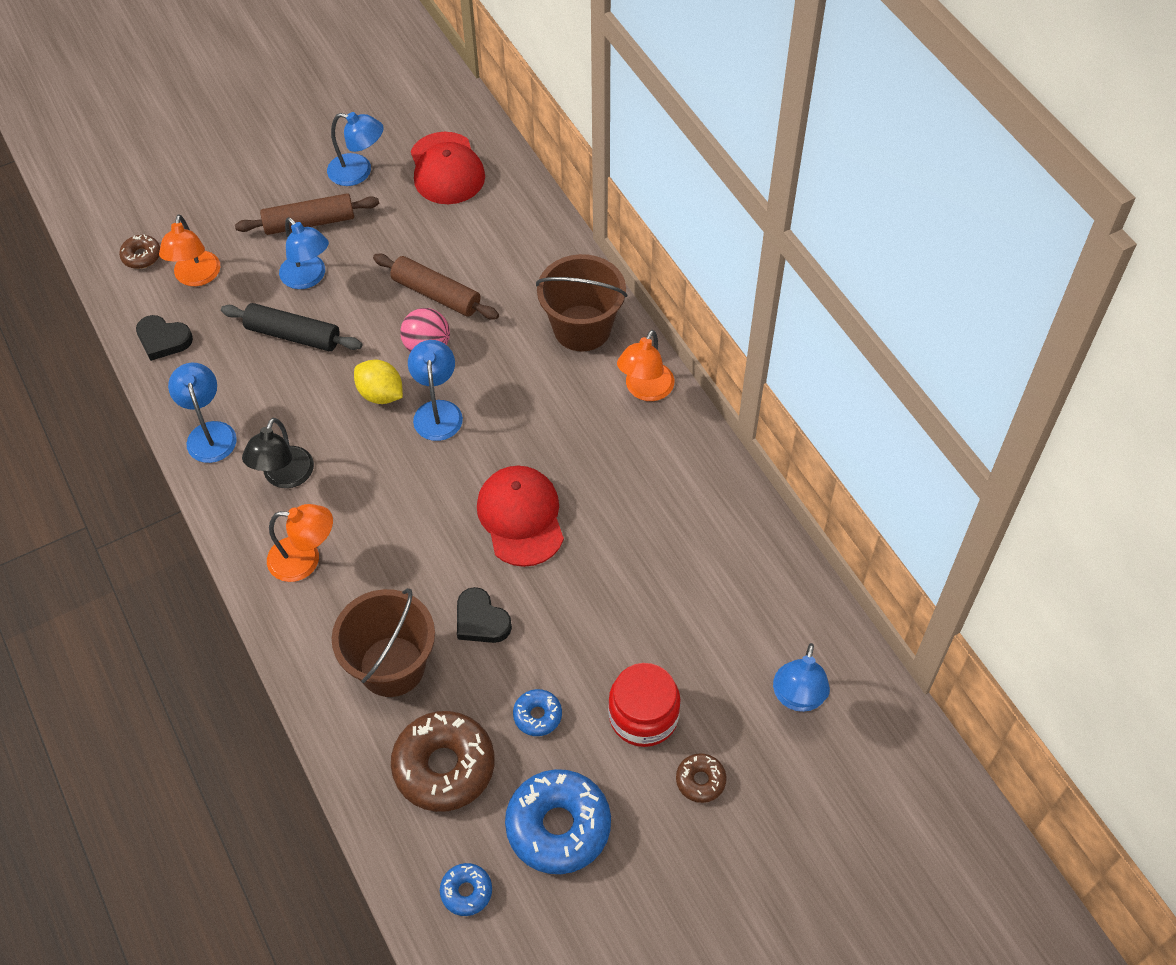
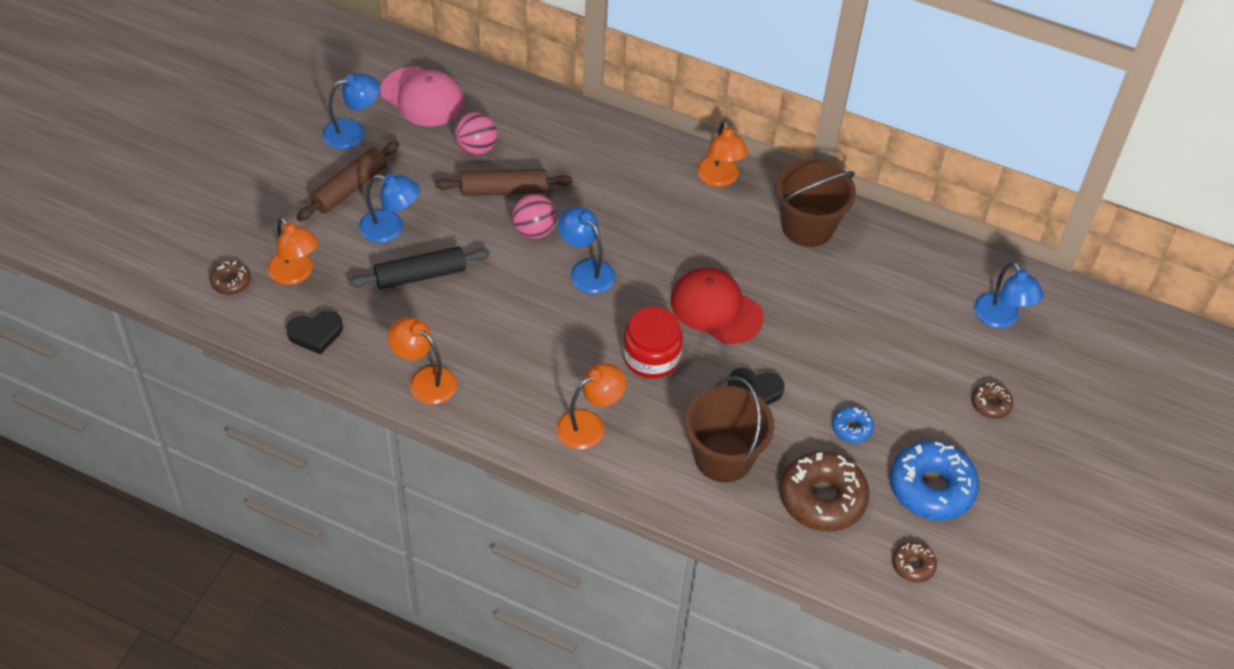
camera: 40 degrees left, 5 degrees down
(209, 433) = (425, 380): blue lamp -> orange lamp
(284, 477) = (516, 378): black lamp -> none
(381, 394) = (531, 281): yellow lemon -> none
(446, 169) = (422, 97): red cap -> pink cap
(448, 241) = (476, 148): none -> pink ball
(466, 891) = (913, 565): blue donut -> brown donut
(582, 328) = (635, 159): brown bucket -> brown bucket (807, 226)
(643, 716) = (918, 387): red jar -> red jar (651, 357)

